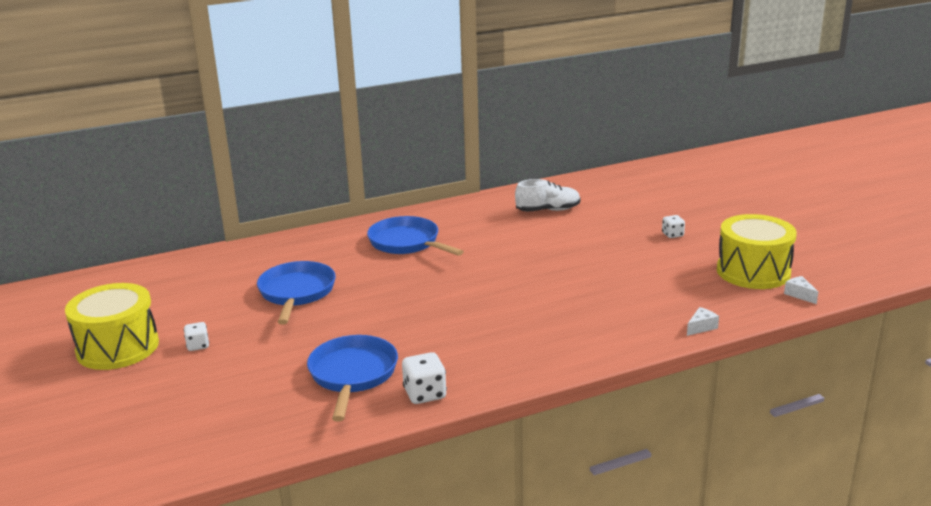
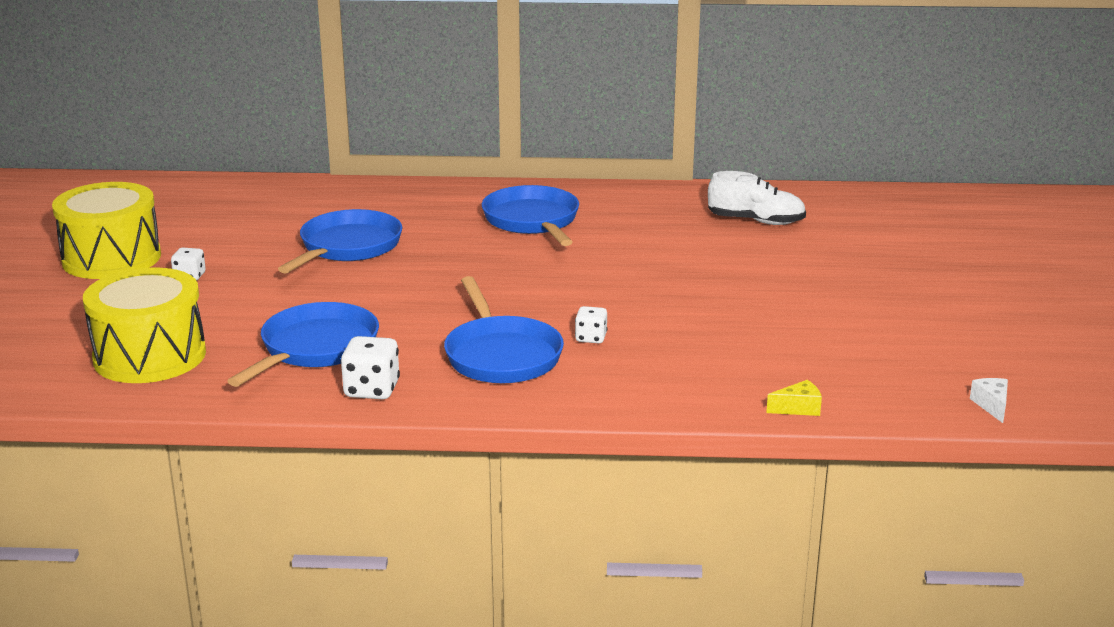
camera: 25 degrees right, 0 degrees up
(486, 343) = (501, 355): none -> blue pan
(672, 234) = (895, 288): white dice -> white dice (591, 338)
(701, 327) = (798, 408): white cheese -> yellow cheese
(753, 271) = (958, 360): yellow drum -> yellow drum (150, 356)

